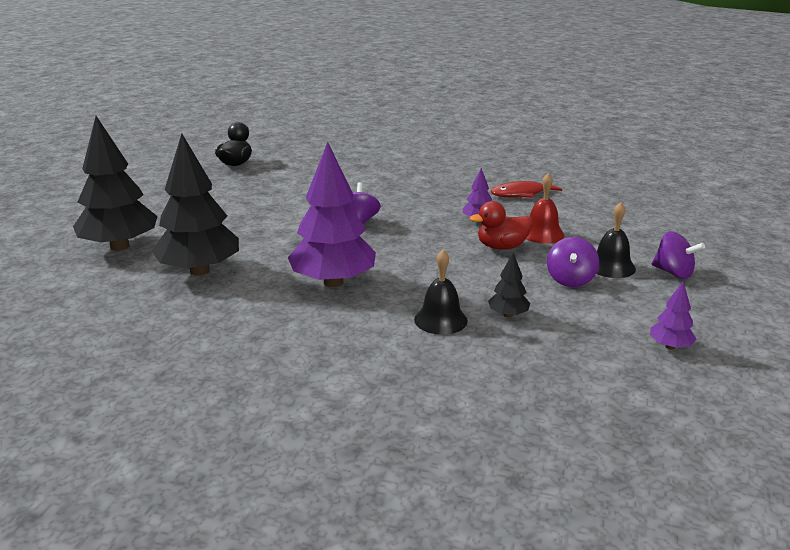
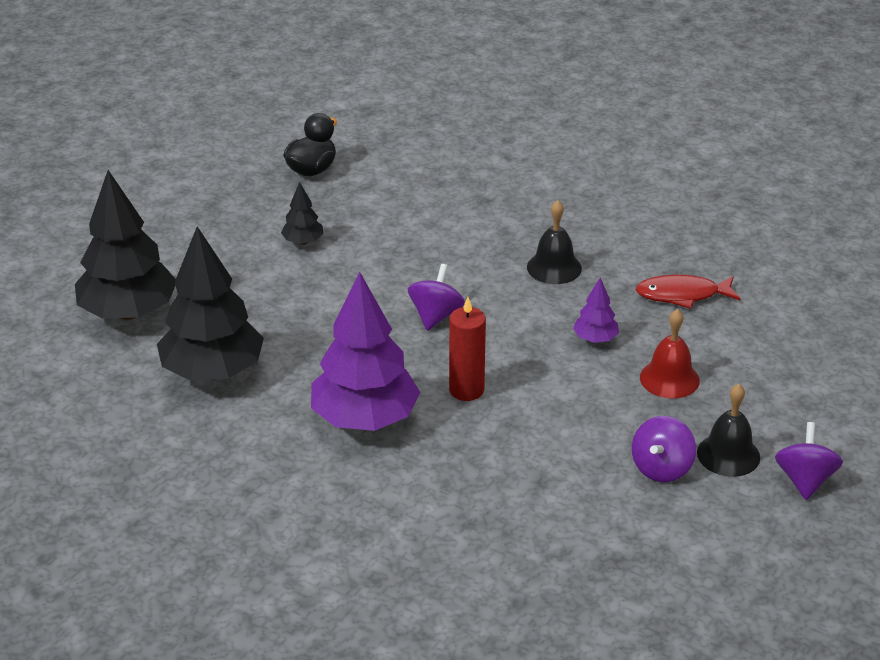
camera: 15 degrees right, 10 degrees up
(402, 257) = (466, 390): none -> red candle
(440, 320) = (468, 504): black bell -> black bell (554, 267)
(502, 247) = (603, 394): red duck -> none
(508, 315) = (553, 511): black tree -> black tree (303, 241)
(670, 346) = (723, 596): purple tree -> none
(673, 273) = (805, 480): purple spinning top -> purple spinning top turned 135 degrees counterclockwise

